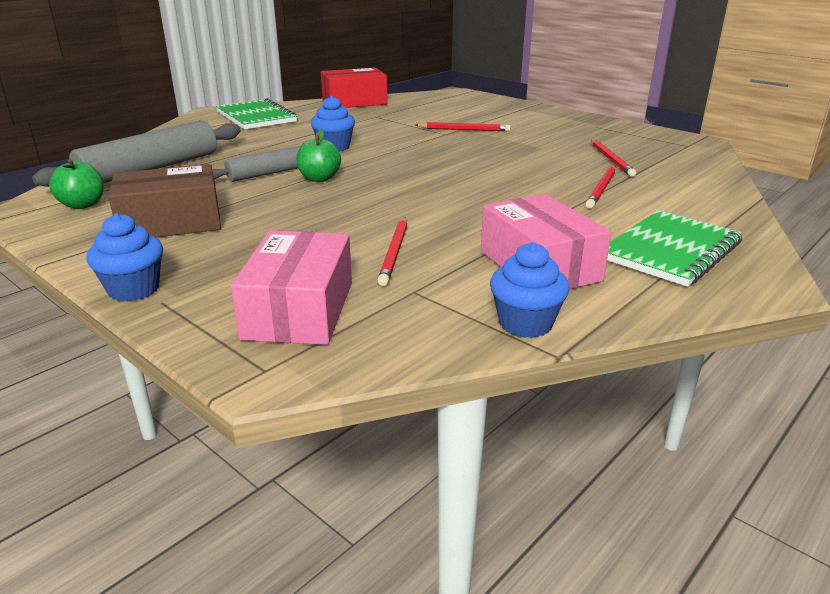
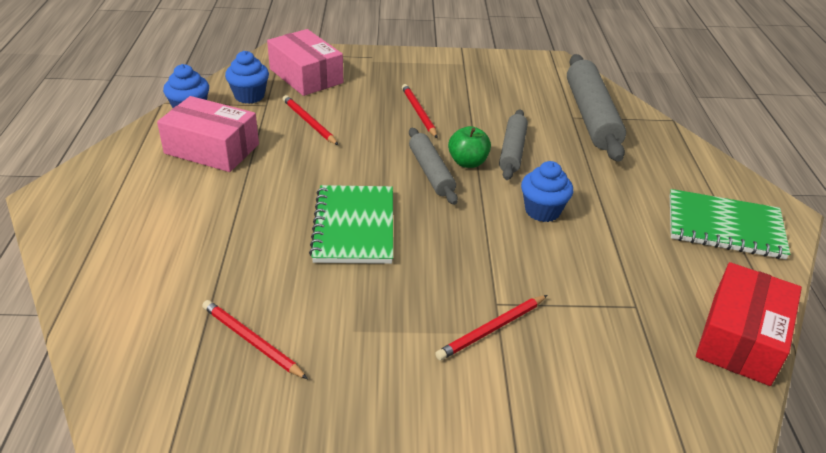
camera: 135 degrees right, 10 degrees up
(83, 205) = (540, 77): green apple -> none
(134, 289) = (394, 55): blue cupcake -> blue cupcake (249, 96)
(171, 222) = (466, 88): brown box -> none
(360, 183) = (431, 172): none -> grey rolling pin
(602, 189) = (225, 265): red pencil -> red pencil (418, 112)
(671, 251) = (127, 201): green notebook -> green notebook (354, 226)

